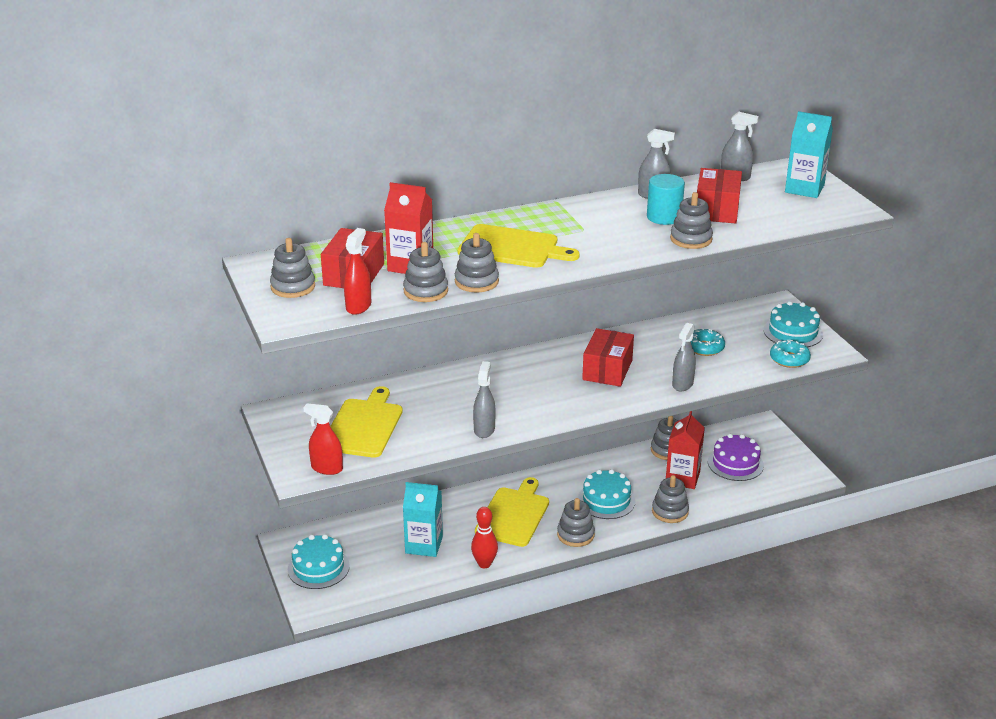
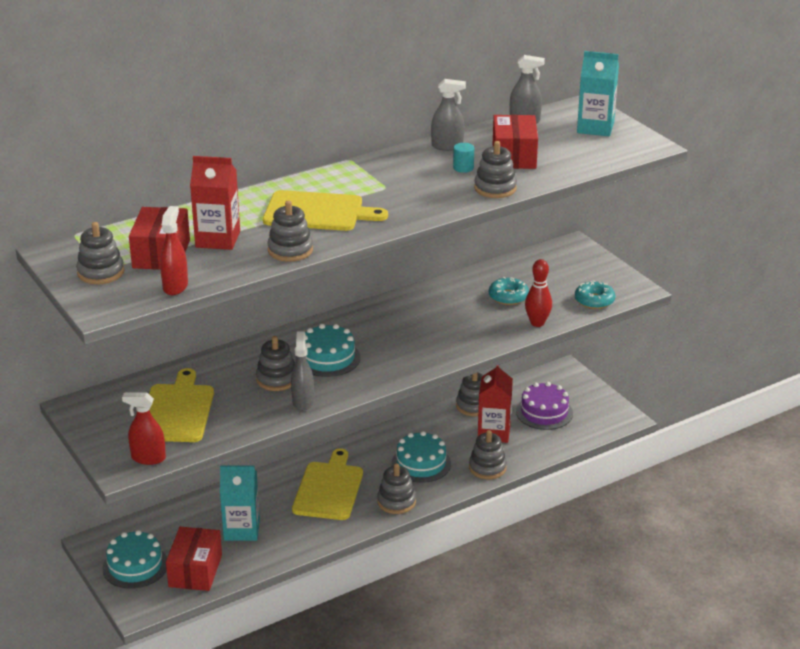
camera: 10 degrees left, 0 degrees up
(426, 291) = (240, 264): grey stacking toy -> grey stacking toy (277, 379)
(484, 564) = (309, 542): red bowling pin -> red bowling pin (537, 323)
(607, 370) = (415, 329): red box -> red box (195, 571)
(664, 217) = (463, 168): turquoise cylinder -> turquoise cylinder, size x0.58
(682, 384) = (494, 336): grey spray bottle -> none
(793, 332) = (592, 273): turquoise cake -> turquoise cake (328, 358)

